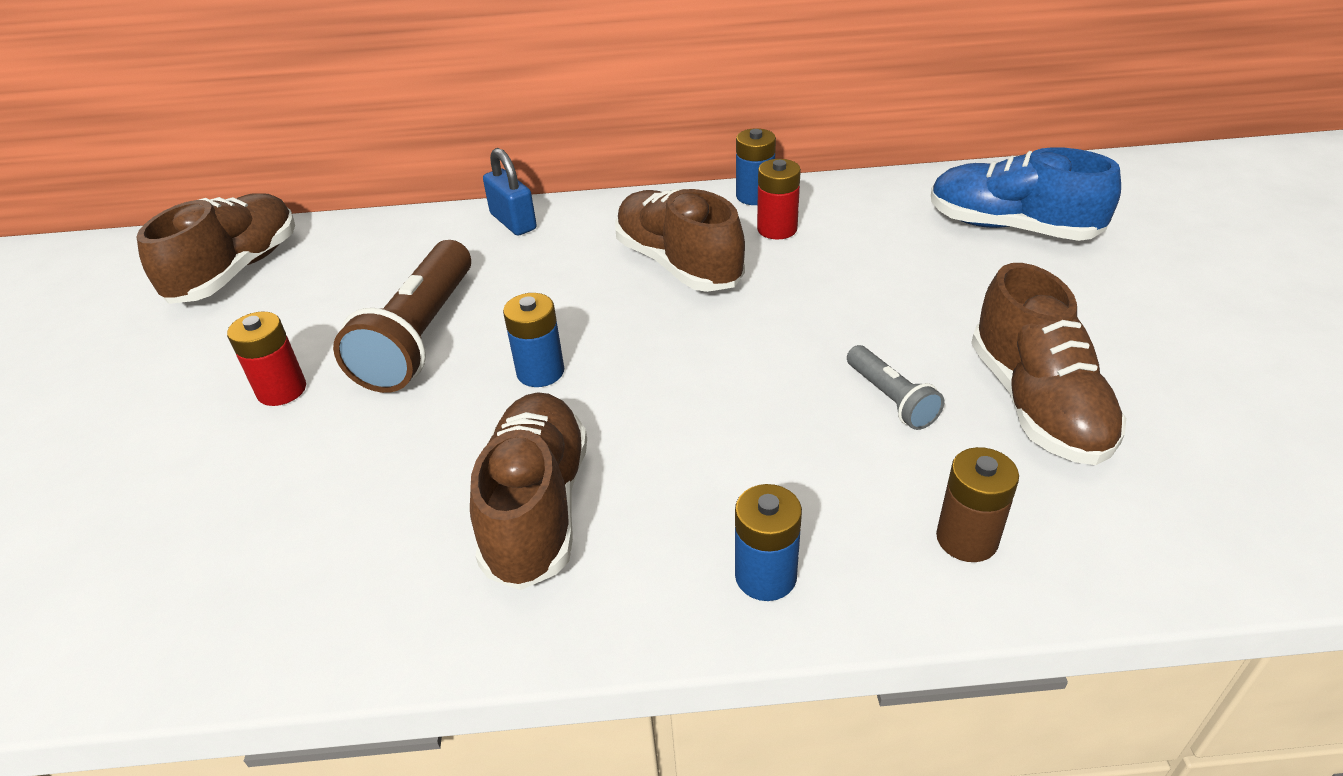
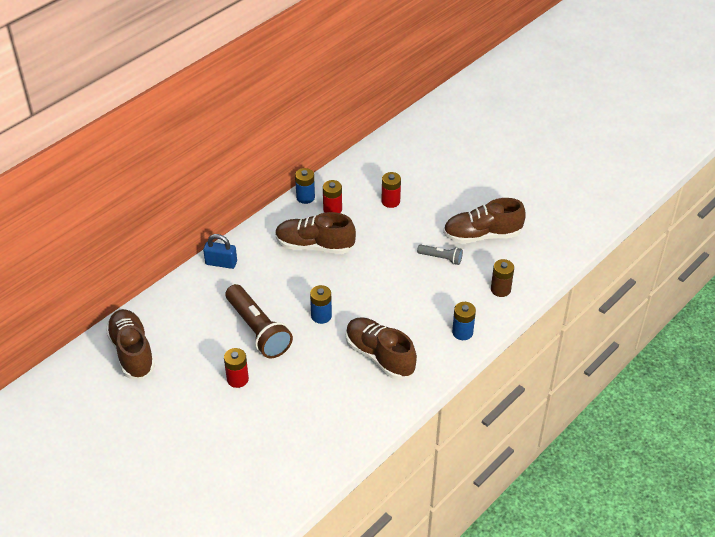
camera: 45 degrees left, 5 degrees up
(898, 261) = (390, 201): none -> red battery
(1011, 227) = (414, 165): blue shoe -> none
(1036, 404) = (482, 235): brown shoe -> brown shoe turned 135 degrees clockwise

